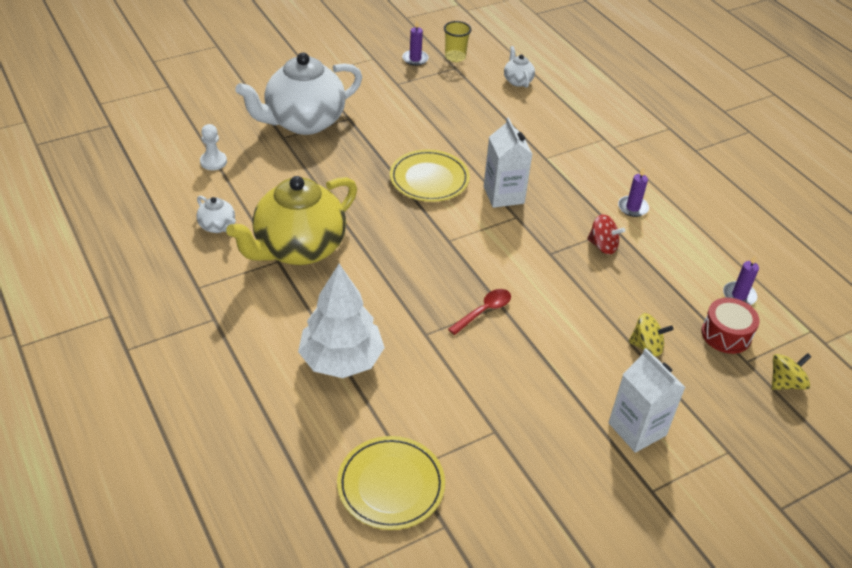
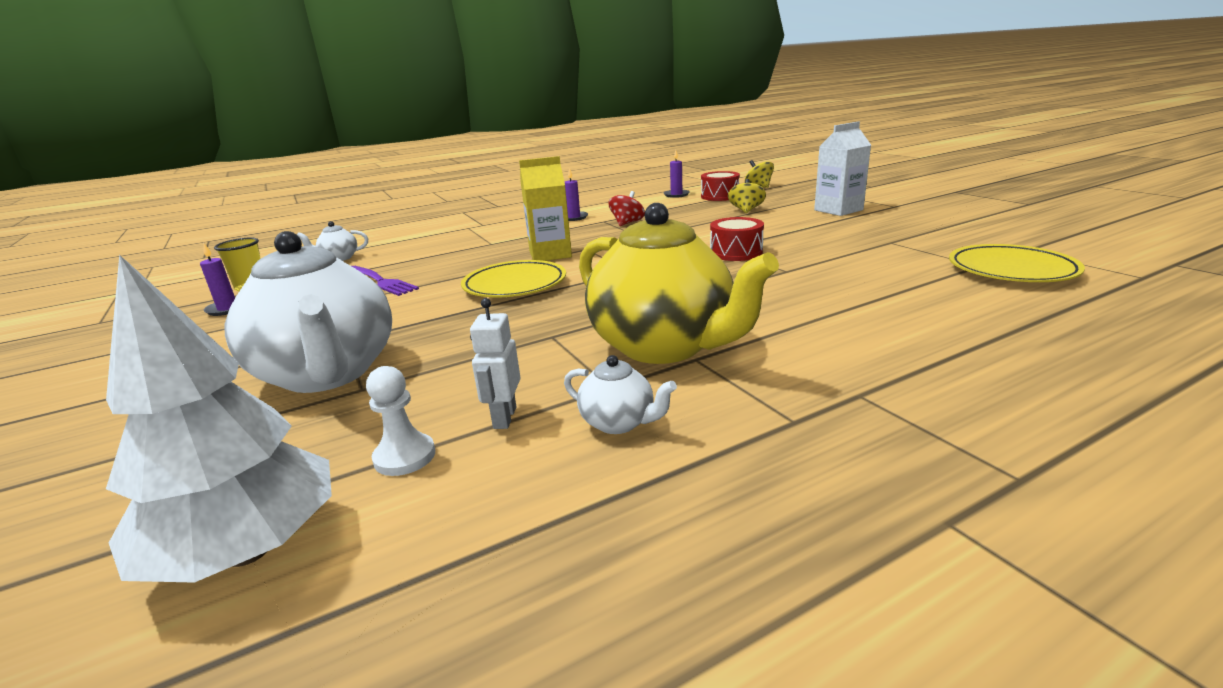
camera: 85 degrees left, 20 degrees down
(218, 226) = (619, 422): white teapot -> white teapot turned 75 degrees clockwise
(236, 188) = (504, 418): none -> white robot
(341, 360) = (862, 303): white tree -> white tree (248, 550)
(453, 113) = (381, 281): none -> purple fork
(484, 311) = (736, 252): red spoon -> red drum
(503, 195) = (550, 254): white carton -> yellow carton

